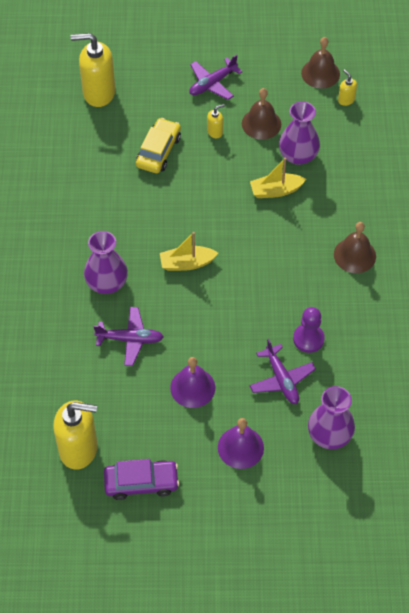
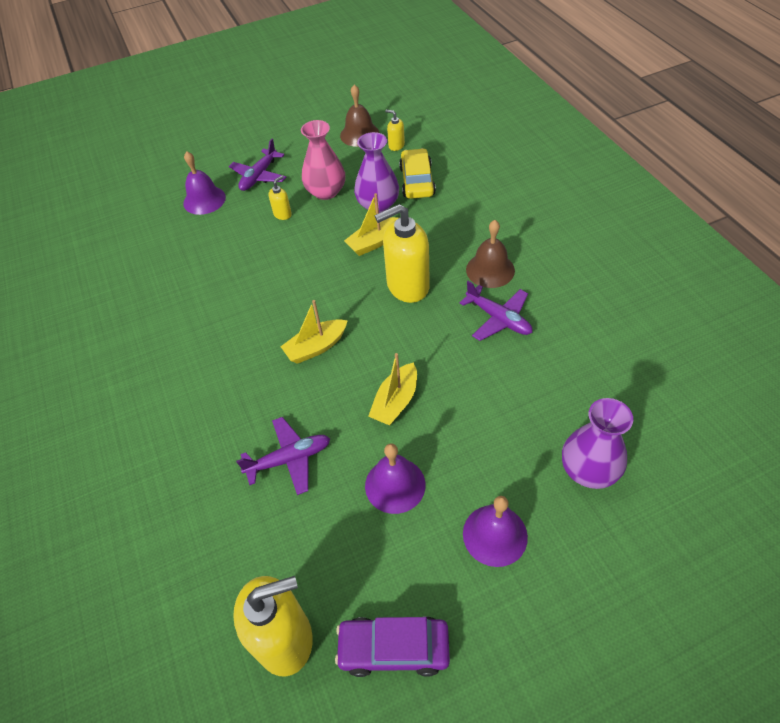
camera: 20 degrees left, 5 degrees down
(98, 93) = (143, 223): yellow soap dispenser -> yellow soap dispenser (407, 286)
(107, 283) = (231, 405): purple vase -> none
(141, 483) = (394, 648): purple car -> purple car turned 150 degrees counterclockwise
(157, 90) = (204, 200): none -> purple bell
(158, 151) = (231, 252): yellow car -> yellow car (417, 181)
(223, 330) = (395, 402): none -> yellow boat
(261, 124) = (326, 191): brown bell -> pink vase
(281, 379) = (493, 429): purple plane -> purple plane (498, 319)
(308, 339) = (495, 371): purple pawn -> none

